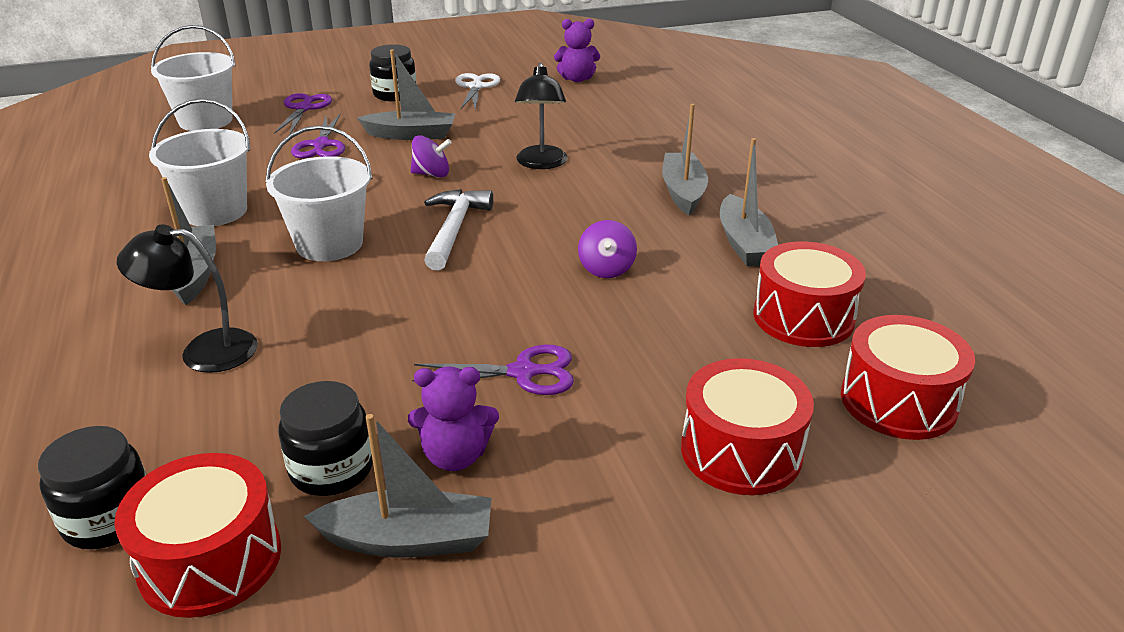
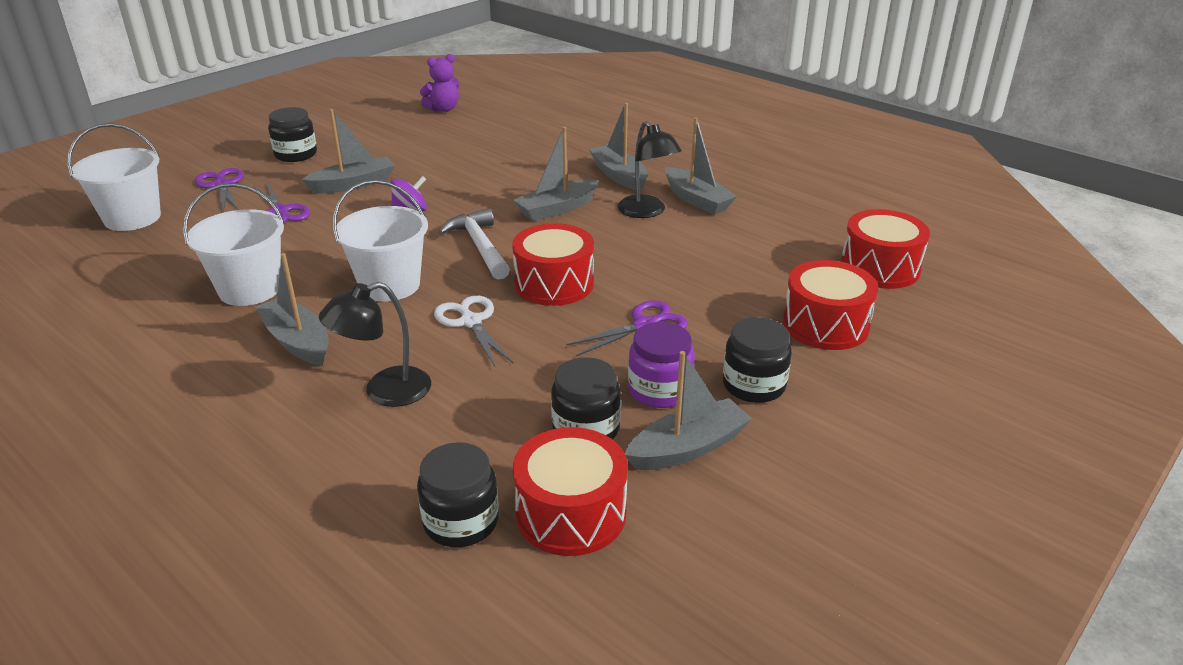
camera: 30 degrees left, 0 degrees up
(455, 456) = (659, 390): purple teddy bear -> purple jar
(476, 87) = (363, 133): white scissors -> white scissors (470, 321)
(541, 163) = (491, 181): black lamp -> black lamp (647, 212)
(567, 494) = (753, 385): none -> black jar
(575, 211) = (557, 209): none -> grey boat
(606, 269) = (624, 242): purple spinning top -> none
(803, 317) = (780, 236): red drum -> red drum (554, 284)

